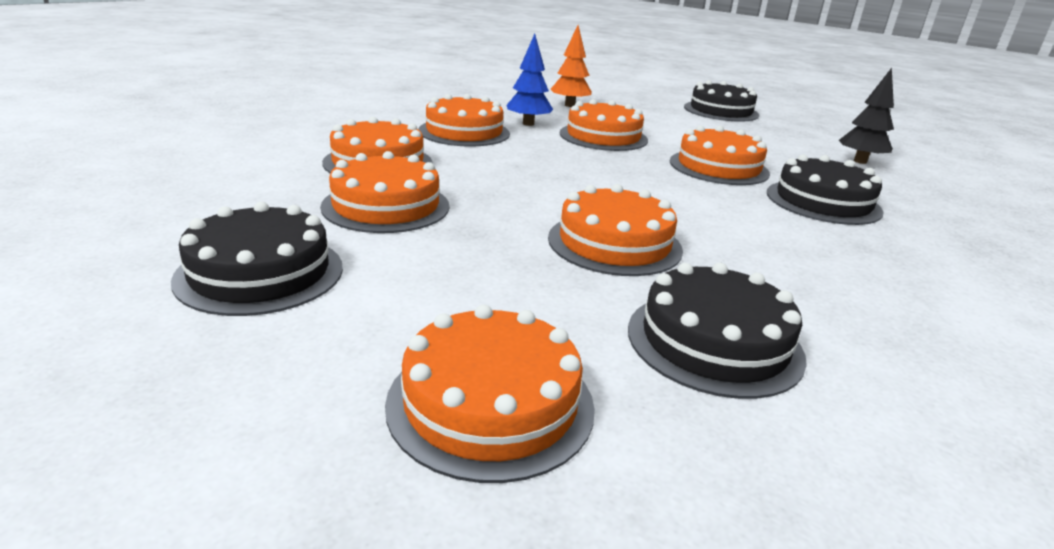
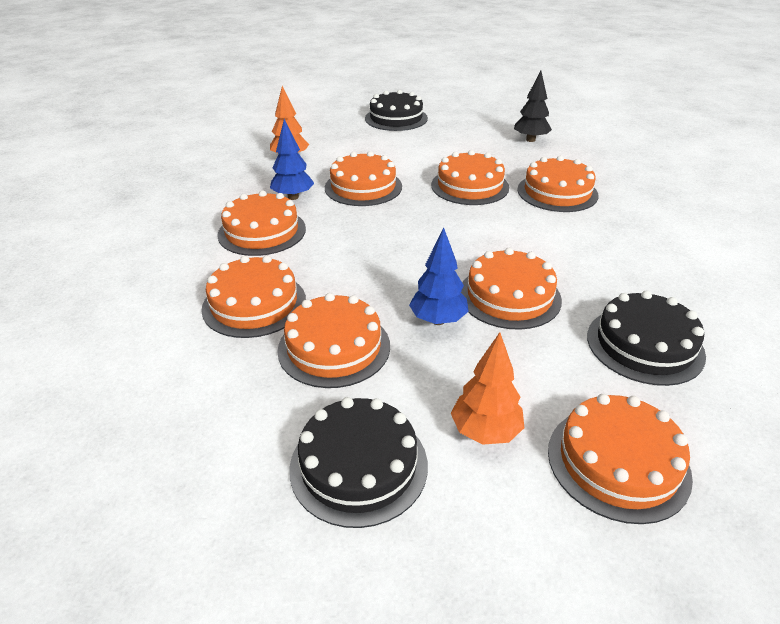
camera: 35 degrees left, 10 degrees up
(402, 310) = (485, 431): none -> orange tree
(508, 228) = (438, 320): none -> blue tree
(823, 202) = (557, 192): black cake -> orange cake

